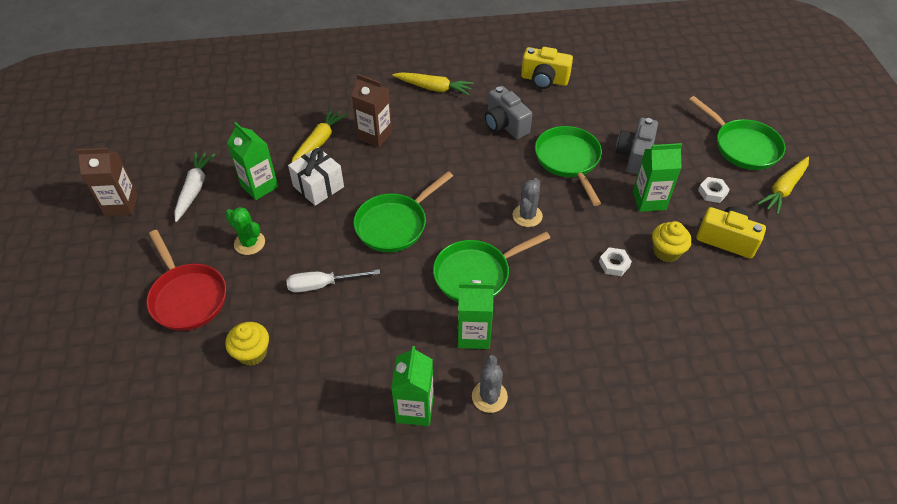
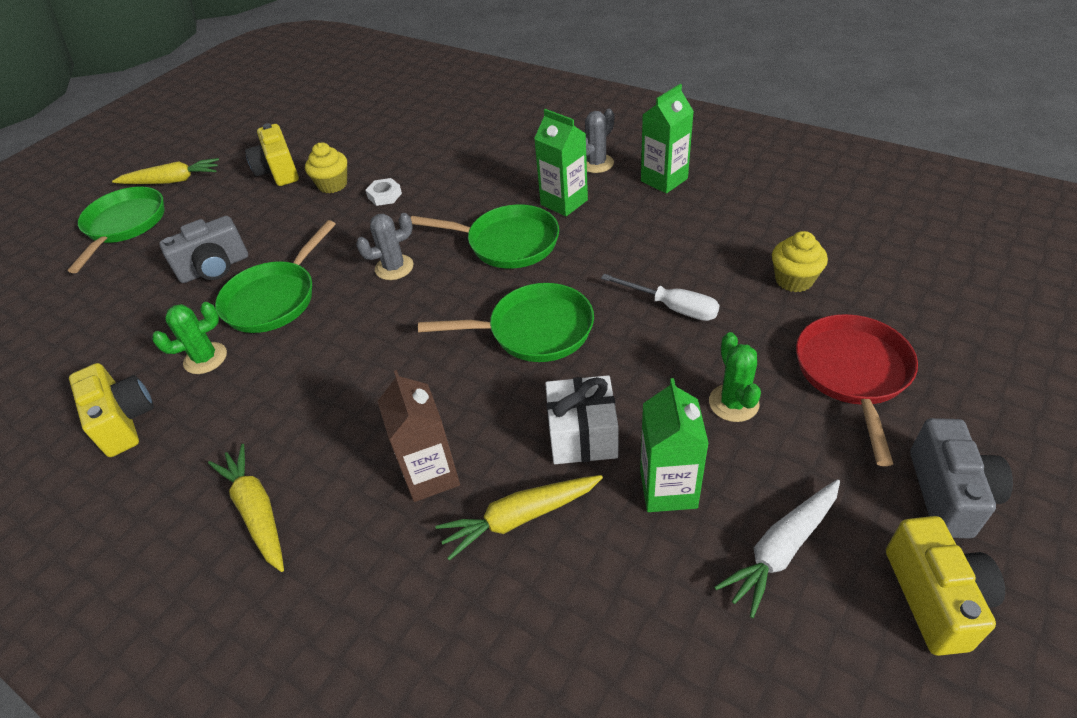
camera: 135 degrees left, 5 degrees down
(121, 205) = (935, 597): brown carton -> yellow camera
(505, 125) = (264, 383): grey camera -> grey camera (948, 494)
(553, 117) = (205, 358): none -> green cactus
(649, 200) = (276, 225): green carton -> none
(712, 192) = (221, 205): white nut -> none

